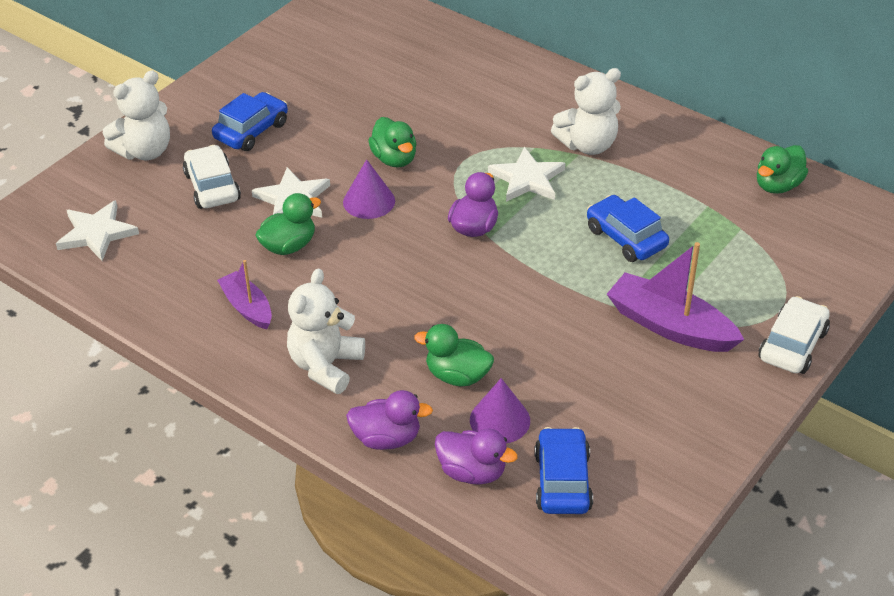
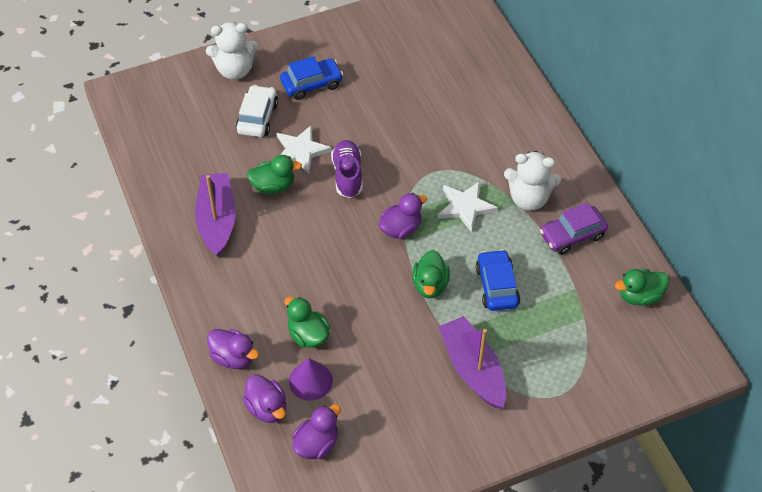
camera: 30 degrees right, 10 degrees up
(96, 233) = (165, 121): white star -> none
(247, 307) = (217, 220): purple boat -> purple boat, size x1.66
(325, 366) = (234, 287): white teddy bear -> none
(369, 201) = (347, 175): purple cone -> purple shoe
(394, 159) = (388, 149): green duck -> green duck (430, 285)
(562, 481) = (317, 444): blue car -> purple duck
(662, 159) = (572, 235): none -> purple car
(792, 345) = (545, 426): white car -> none

